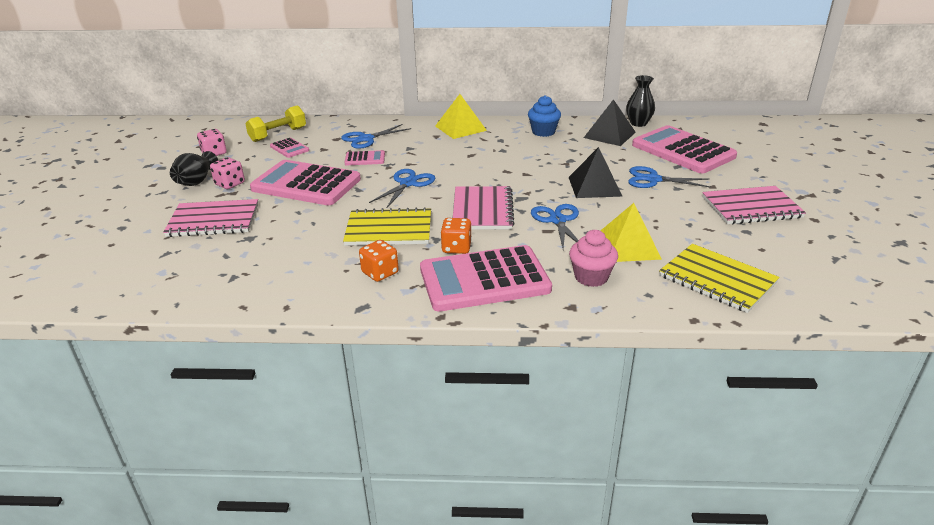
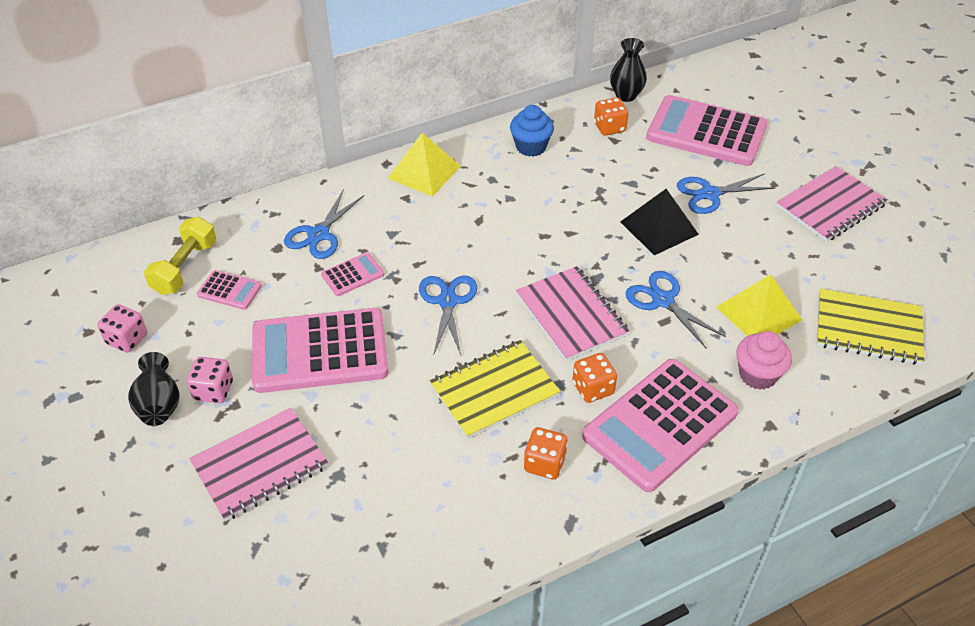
camera: 30 degrees left, 15 degrees up
(609, 135) = (609, 127): black pyramid -> orange dice

